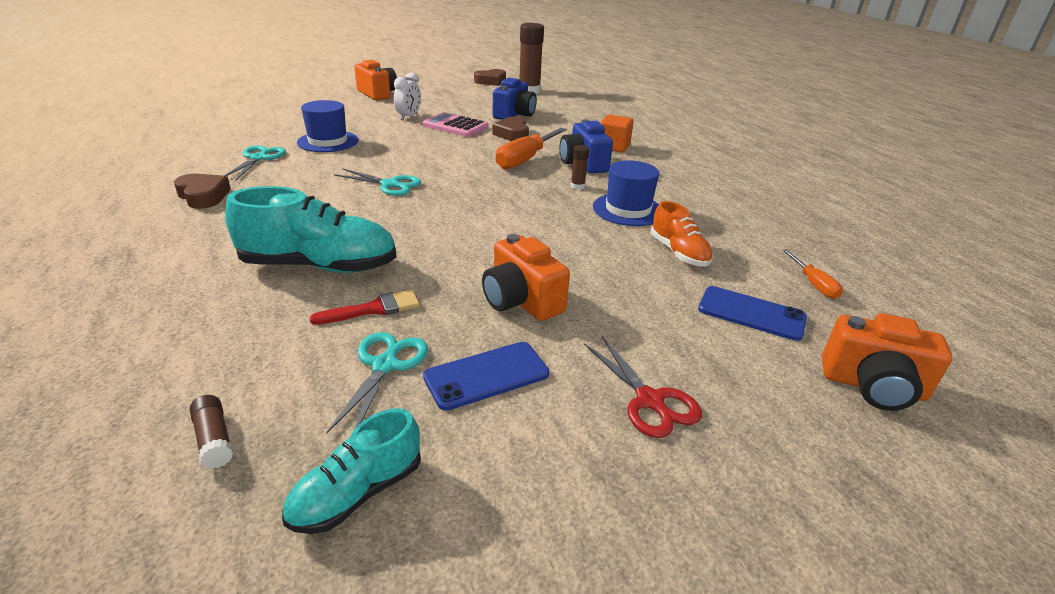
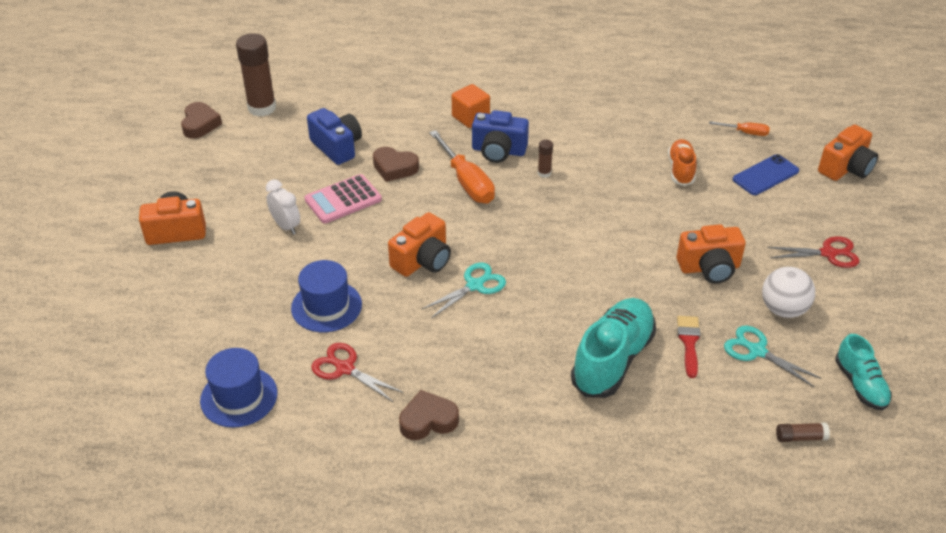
camera: 60 degrees left, 10 degrees up
(259, 158) = (344, 368): turquoise scissors -> red scissors
(407, 161) = (422, 260): none -> orange camera
(486, 375) = (783, 309): blue phone -> white ball
(628, 210) = (602, 164): blue hat -> blue hat (239, 397)
(678, 253) = (681, 170): orange shoe -> orange shoe turned 90 degrees counterclockwise

